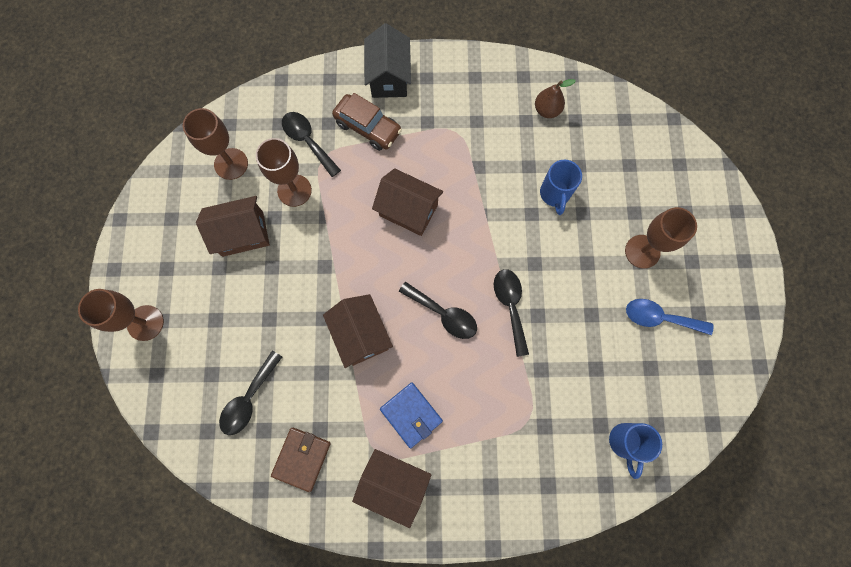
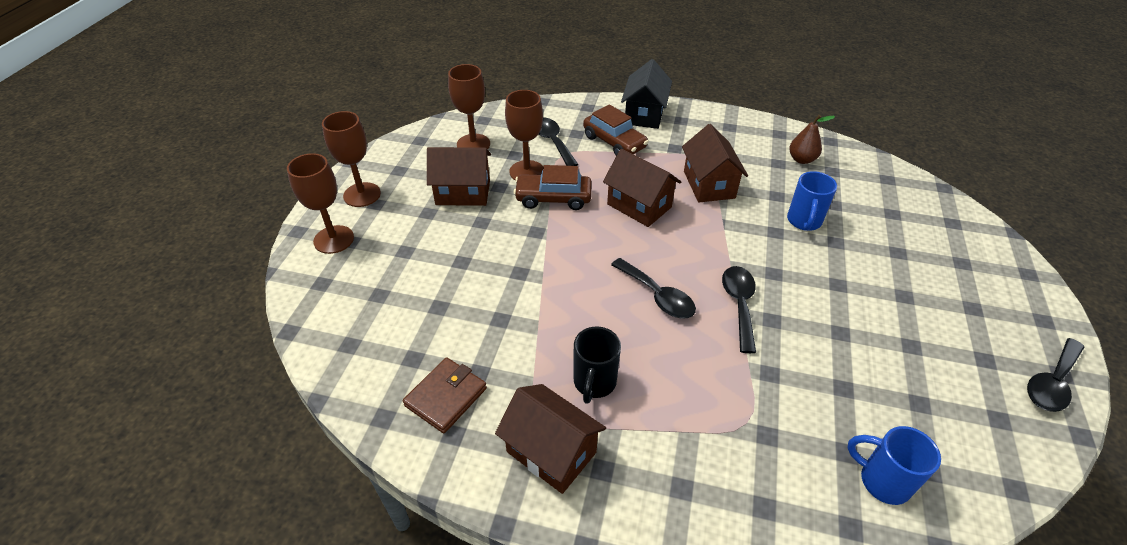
camera: 15 degrees right, 30 degrees down
(249, 399) = (409, 325): black spoon -> black spoon (1051, 383)
(329, 220) = (553, 198): none -> brown car
(361, 335) = (557, 295): brown house -> brown house (709, 184)
(411, 415) = (594, 383): blue wallet -> black mug
(625, 442) = (882, 481): blue mug -> blue mug turned 105 degrees clockwise
(642, 251) = (908, 287): brown goblet -> brown goblet (362, 195)
(660, 318) = (931, 353): blue spoon -> none

